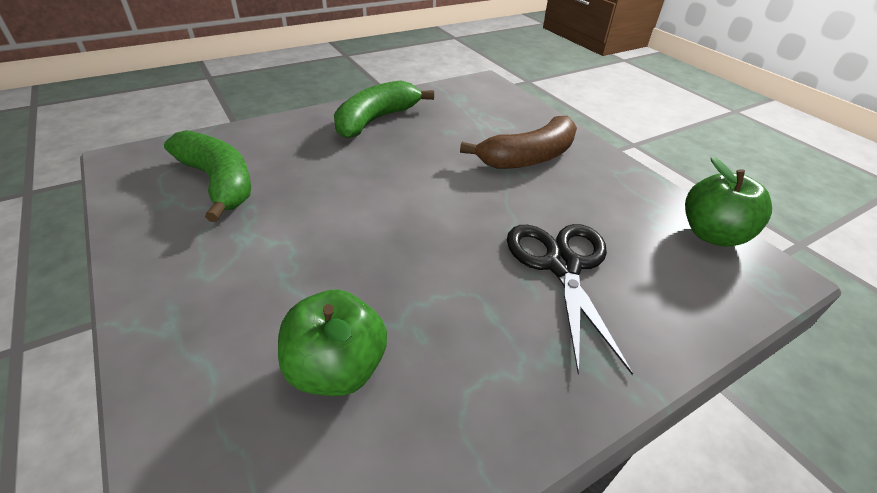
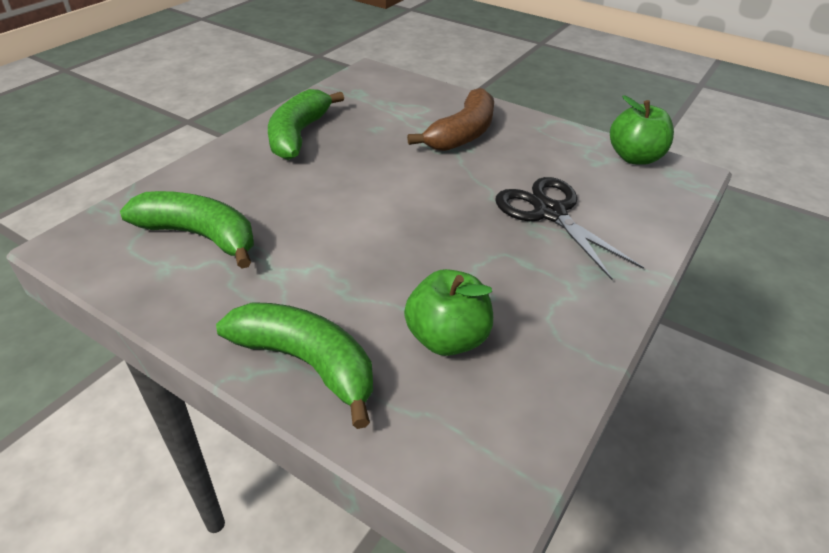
camera: 25 degrees left, 0 degrees up
(186, 337) = (307, 363): none -> green banana

